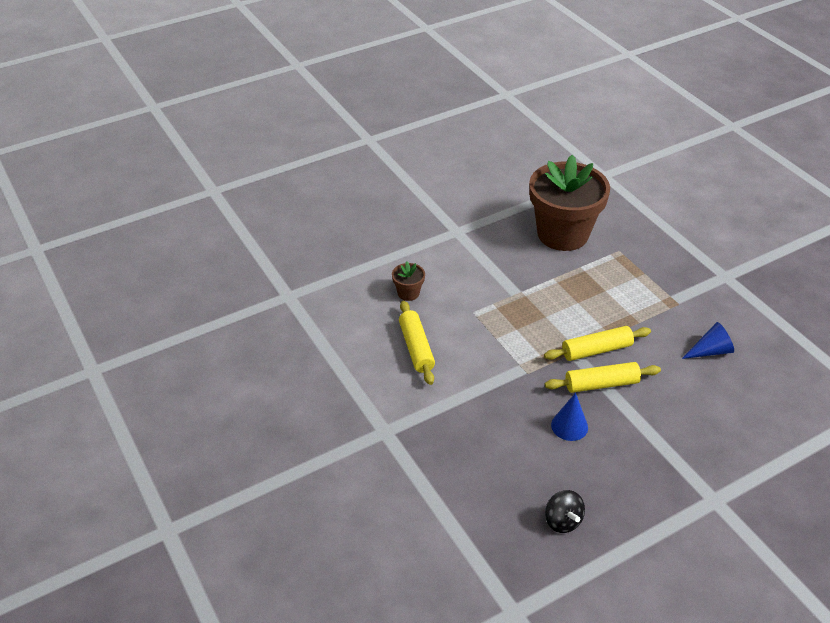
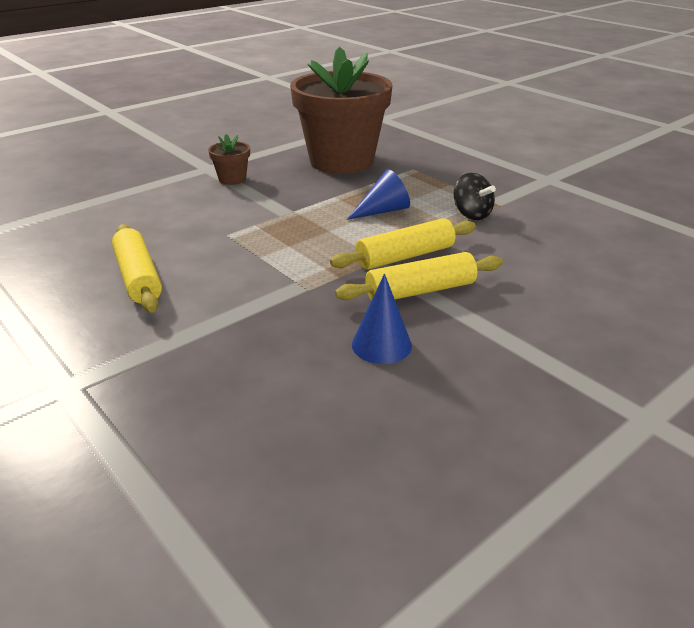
camera: 10 degrees left, 10 degrees down
(408, 293) = (135, 224): brown flower pot -> brown flower pot (232, 179)
(562, 521) = (393, 489): black spinning top -> black spinning top (471, 214)
(710, 351) = (559, 243): blue cone -> blue cone (383, 210)

